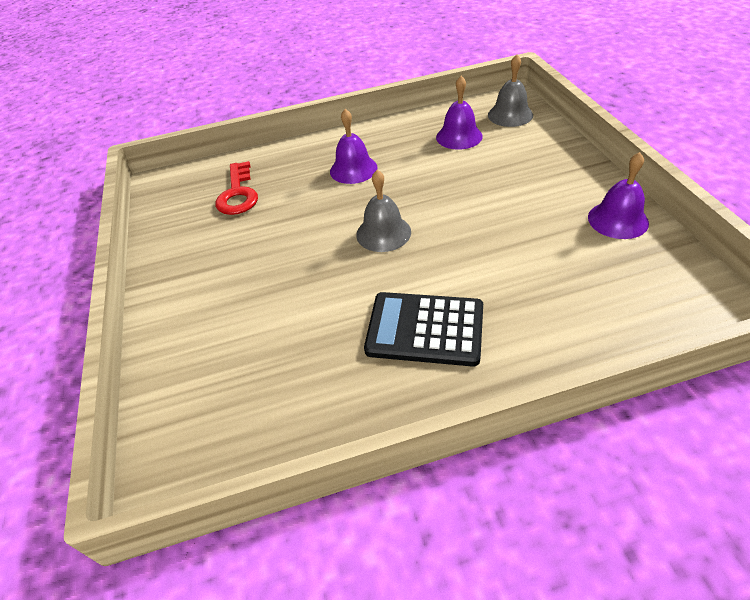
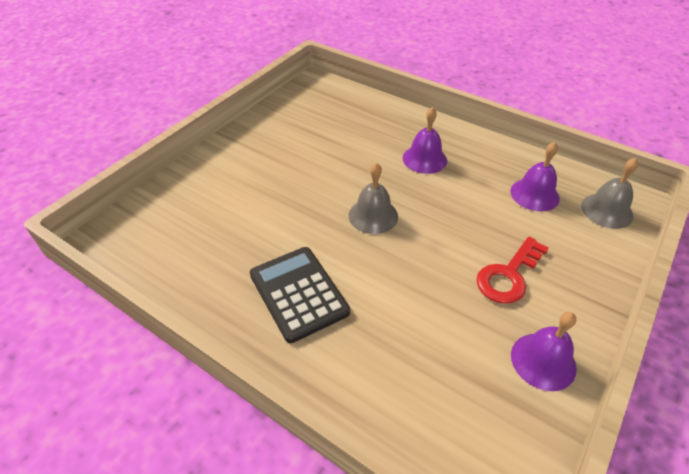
camera: 45 degrees right, 0 degrees up
(238, 194) = (339, 121): red key -> red key (508, 275)

